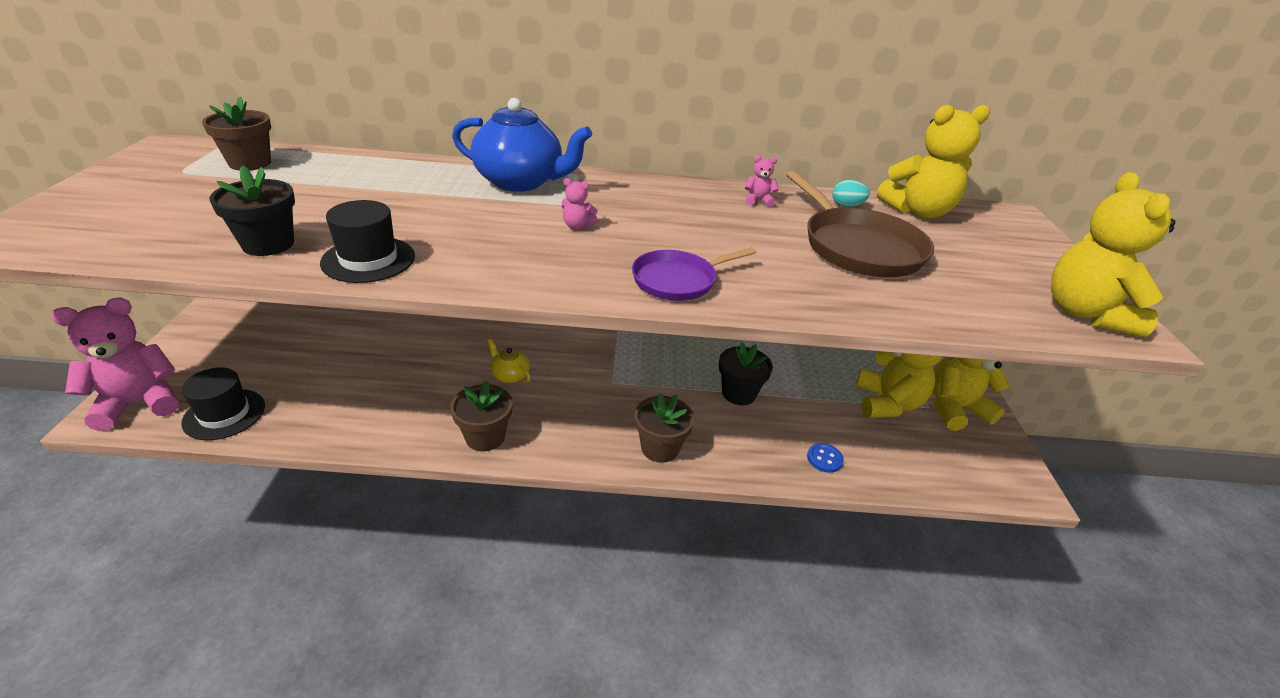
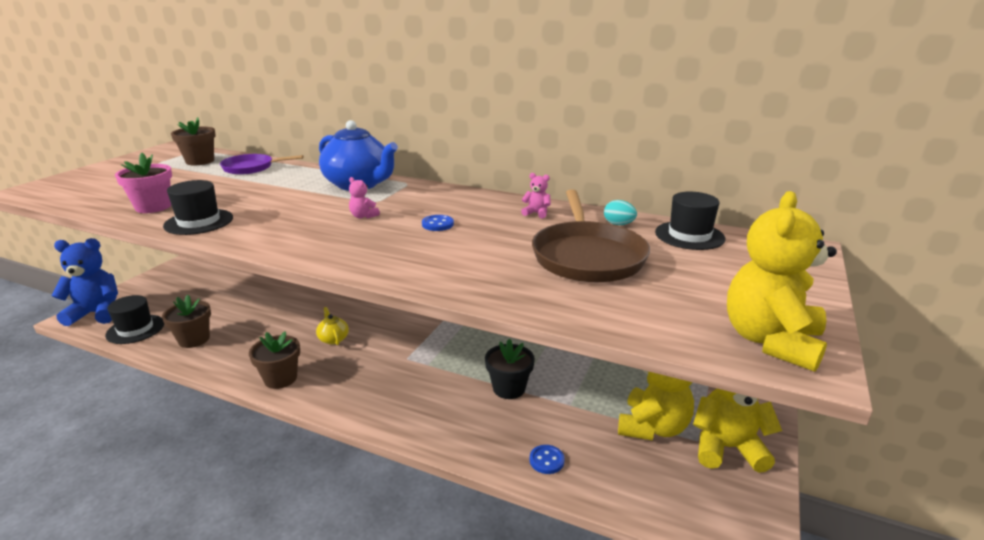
camera: 25 degrees right, 10 degrees down
(139, 403) = (97, 313): pink teddy bear -> blue teddy bear
(268, 244) = (153, 207): black flower pot -> pink flower pot
(660, 448) = (405, 416): brown flower pot -> brown flower pot (194, 339)
(673, 227) = (437, 224): none -> blue button
(677, 280) = (393, 260): purple pan -> purple pan (251, 168)
(918, 211) = (689, 235): yellow teddy bear -> black hat

